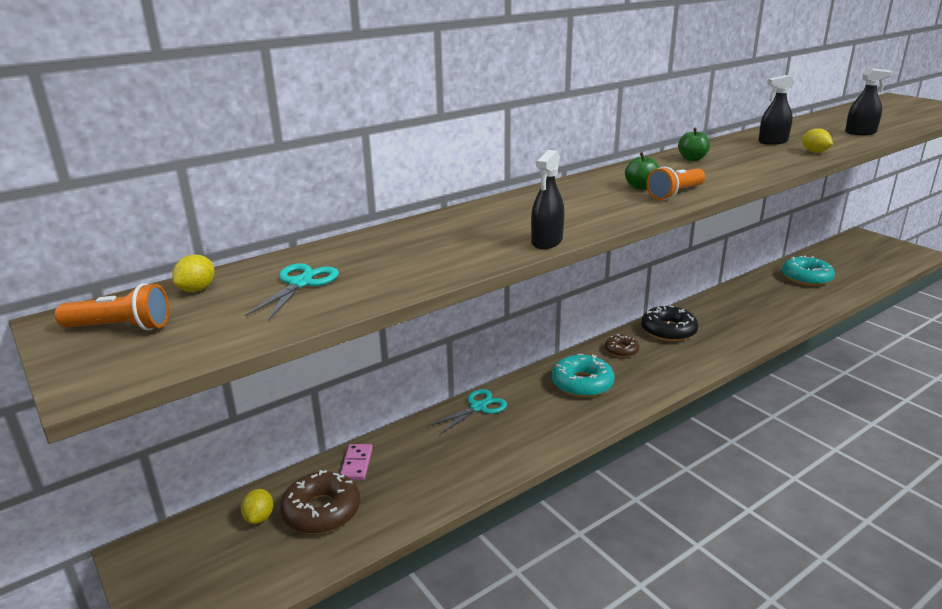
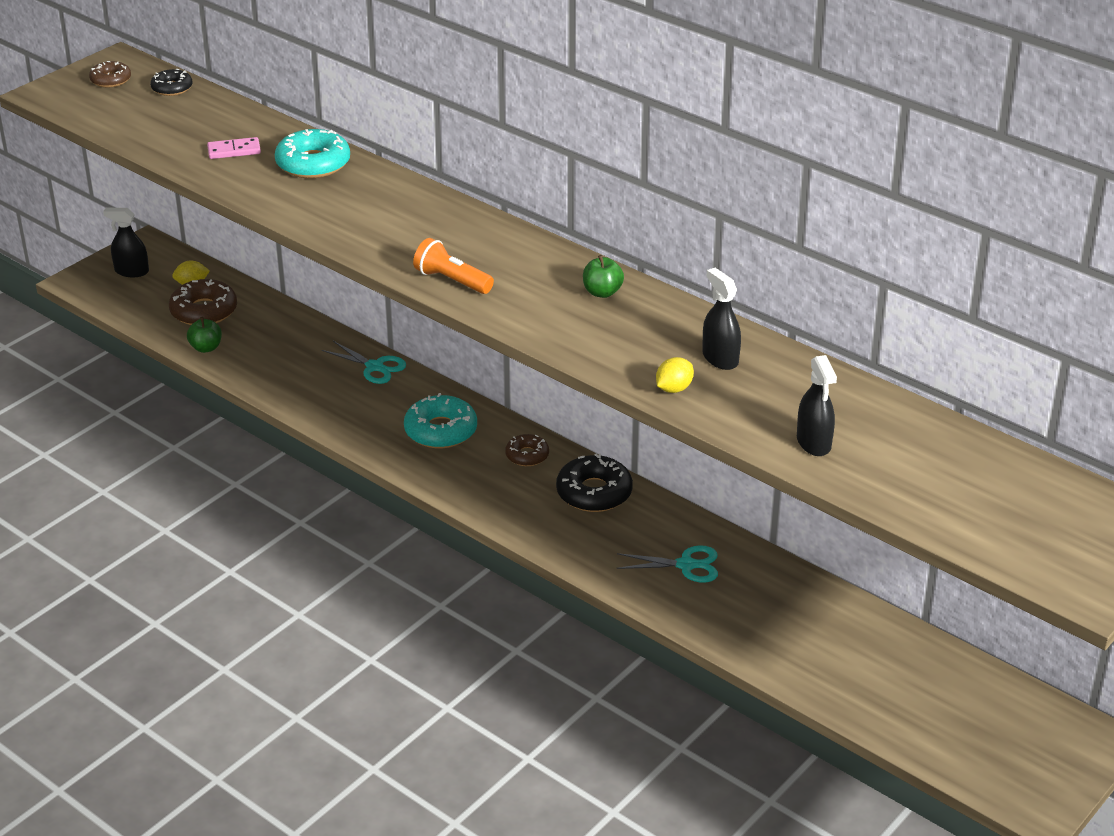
camera: 75 degrees right, 10 degrees up
(121, 327) = (111, 80): orange flashlight -> brown donut
(197, 289) = (172, 88): yellow lemon -> black donut
(301, 283) = (187, 124): turquoise scissors -> turquoise scissors (686, 565)
(356, 464) = (268, 314): pink domino -> pink domino (234, 150)
(547, 242) = (292, 216): black spray bottle -> black spray bottle (132, 271)
(641, 187) = (471, 259): green apple -> green apple (206, 348)
(806, 278) = (839, 638): turquoise donut -> turquoise donut (313, 164)

